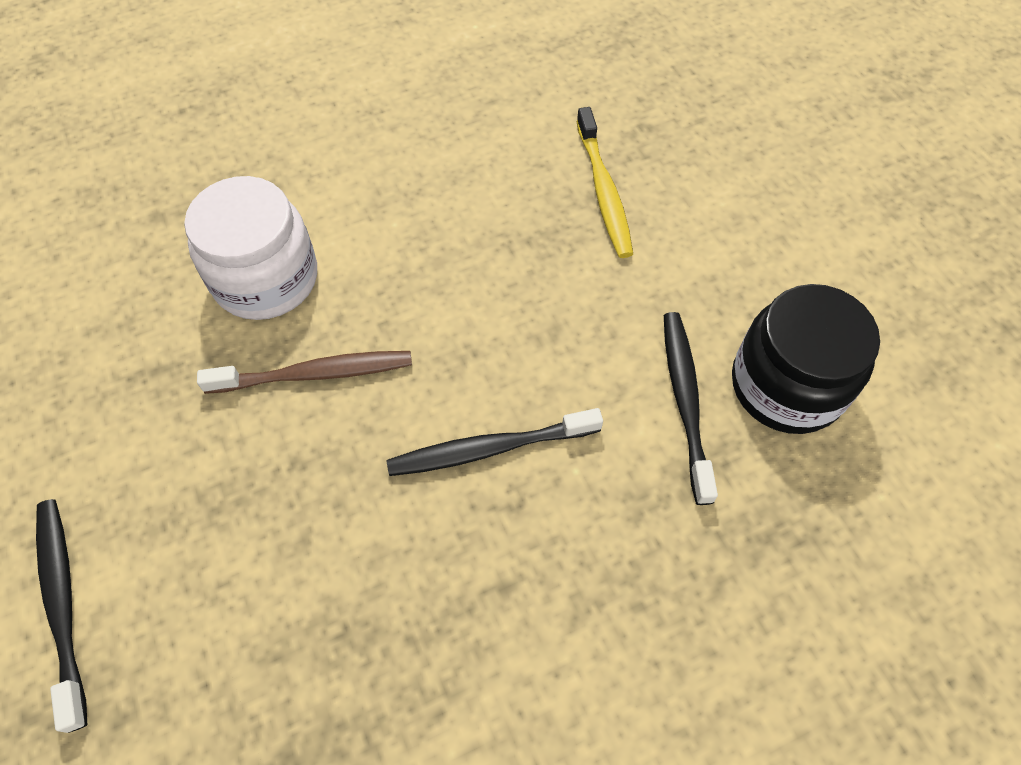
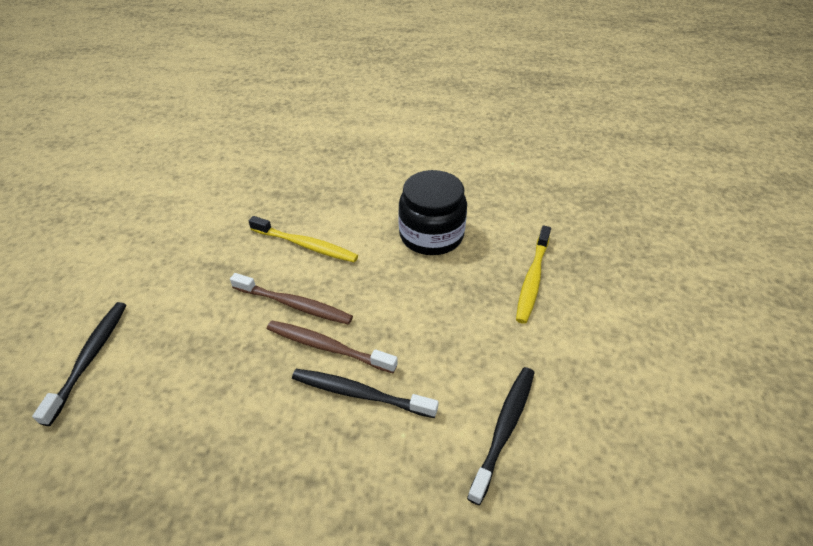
camera: 30 degrees right, 15 degrees down
(266, 279) = (306, 245): white jar -> yellow toothbrush
(404, 410) = (327, 347): none -> brown toothbrush
(786, 385) = (585, 455): black jar -> black jar (431, 235)

